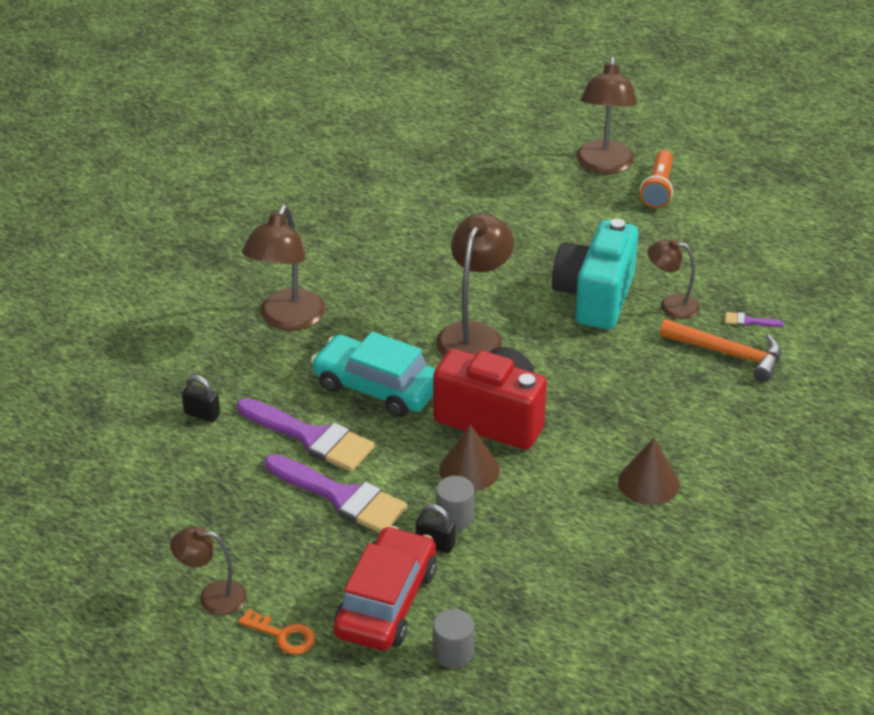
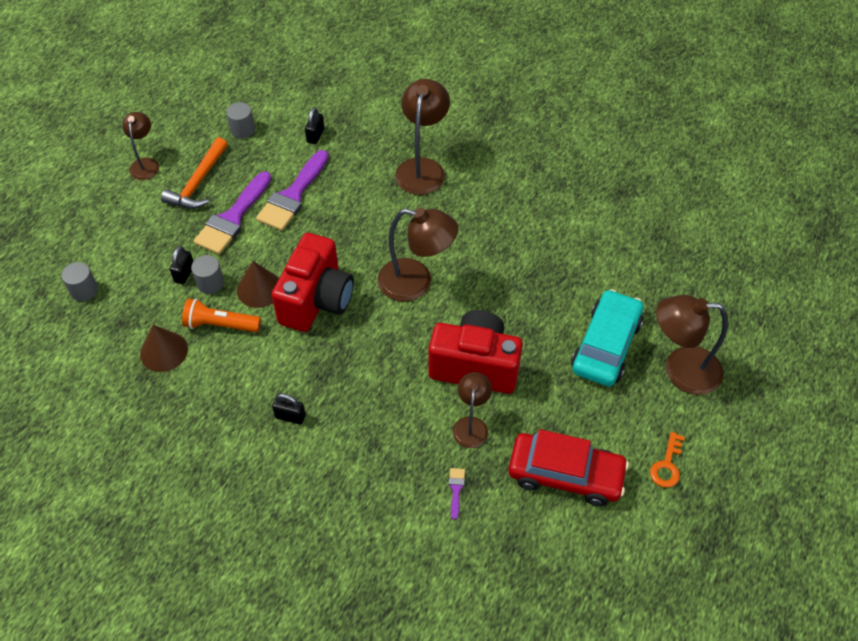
camera: 85 degrees right, 15 degrees up
(169, 489) = (242, 130): none -> grey cylinder
(283, 635) = (109, 201): orange key -> orange key (667, 465)
(287, 319) = (422, 168): brown lamp -> brown lamp turned 90 degrees clockwise
(377, 387) = (349, 227): turquoise car -> turquoise car (606, 345)
(386, 602) = (132, 251): red car -> red car (565, 474)
(595, 297) = (475, 366): turquoise camera -> red camera
(648, 483) = (243, 406): brown cone -> brown cone (164, 351)
(658, 188) = (653, 416): orange flashlight -> orange flashlight (220, 325)
(662, 442) = (290, 416): none -> black padlock
(727, 353) = (408, 470): orange hammer -> orange hammer (198, 182)

